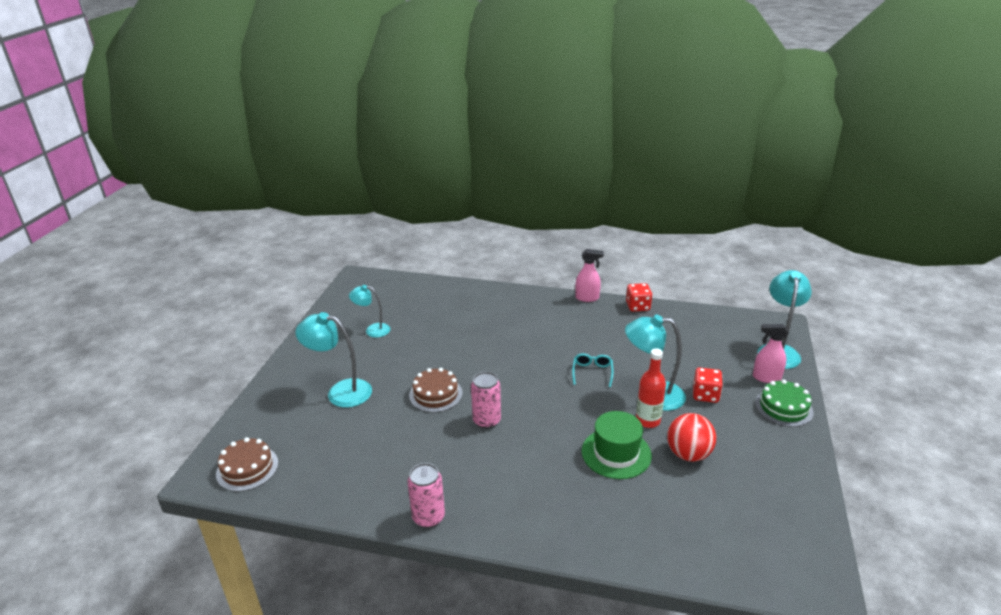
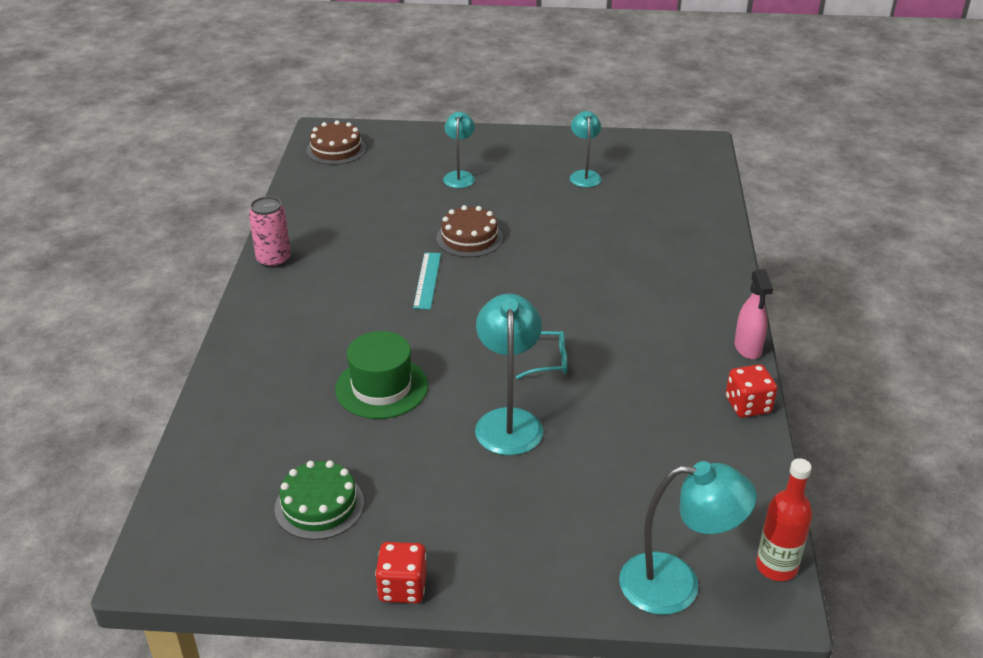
camera: 80 degrees right, 5 degrees up
(340, 392) = (459, 176): turquoise lamp -> turquoise lamp, size x0.63
(486, 421) = (427, 280): pink can -> turquoise ruler
(648, 420) = (451, 416): red bottle -> red bottle (776, 567)
(688, 454) = (387, 455): red ball -> none
(705, 395) = (522, 478): red dice -> red dice (402, 587)
(766, 377) = (587, 558): pink spray bottle -> none
(783, 407) = (510, 572): green cake -> green cake (319, 505)

